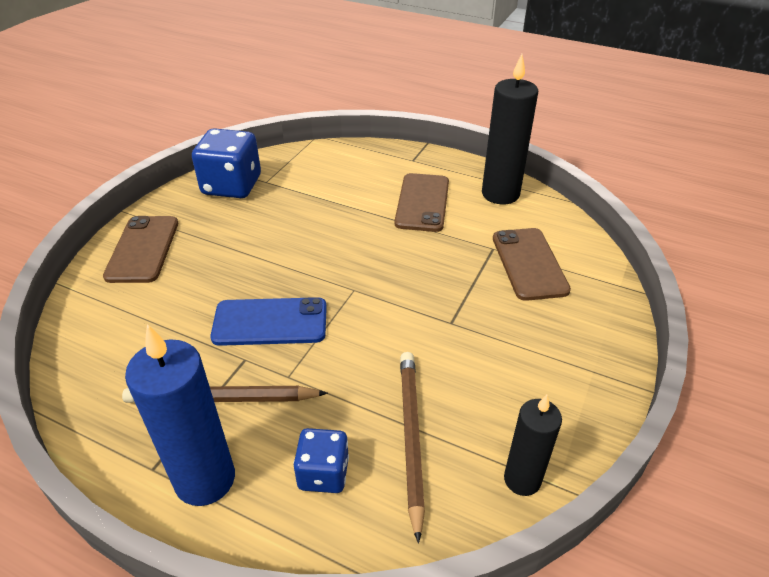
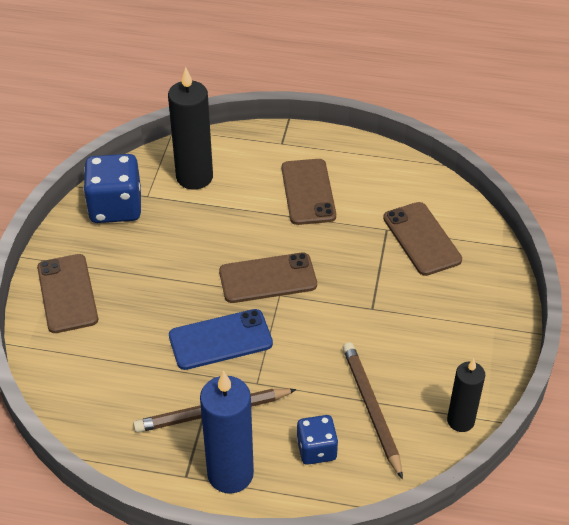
camera: 15 degrees left, 5 degrees up
(348, 272) = (268, 278): none -> brown phone
(500, 194) = (377, 168): black candle -> black candle (194, 177)

